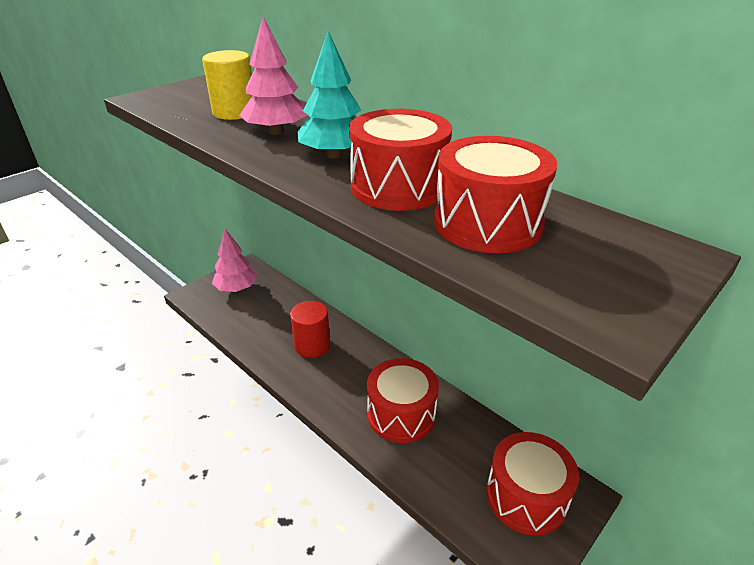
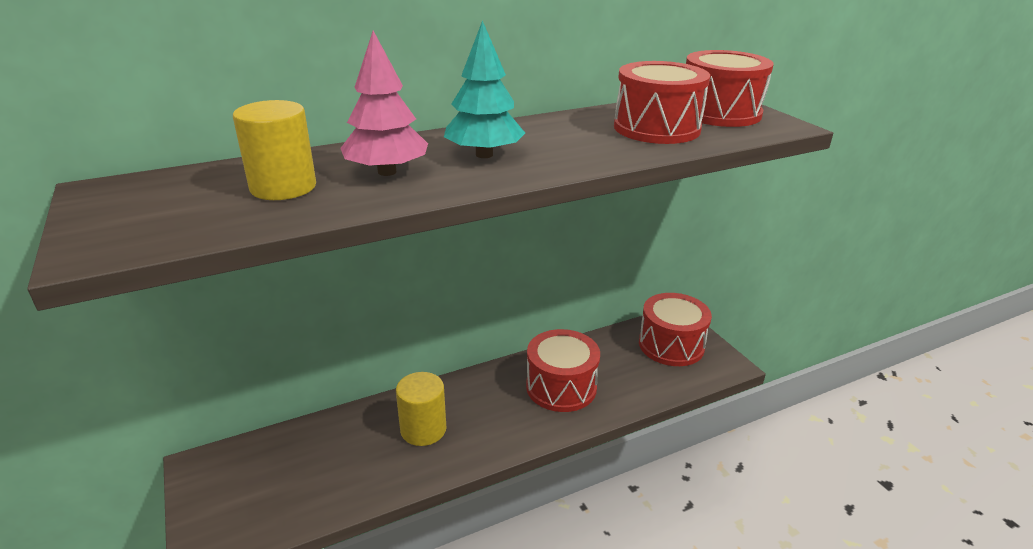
camera: 70 degrees left, 5 degrees down
(237, 288) = (242, 486): pink tree -> none
(312, 345) = (423, 429): red cylinder -> yellow cylinder
(398, 187) = (576, 142): red drum -> red drum (719, 113)

